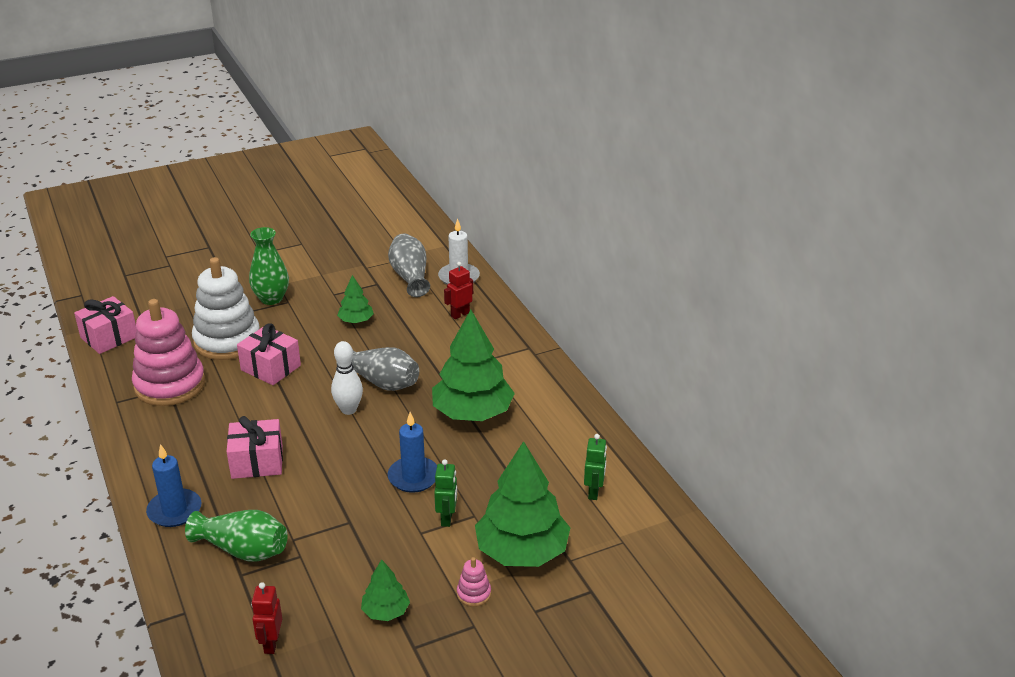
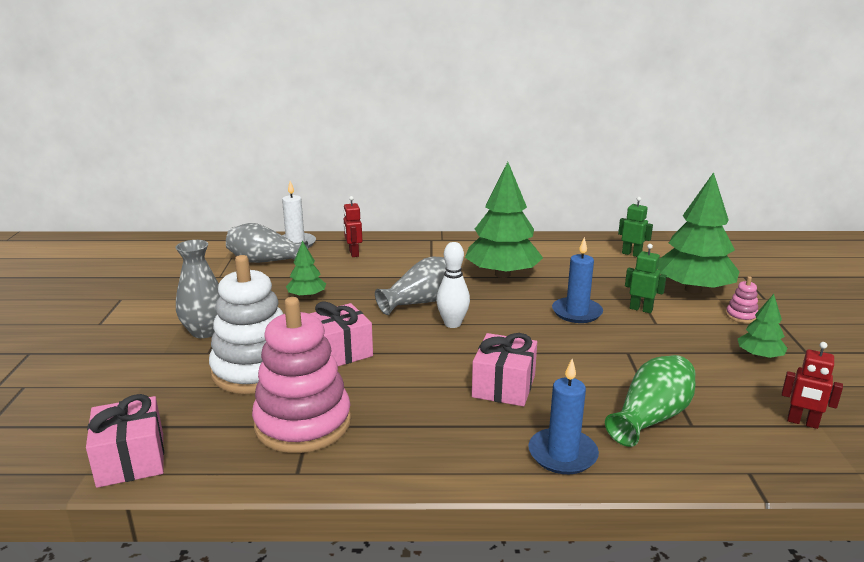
camera: 65 degrees left, 10 degrees down
(271, 298) = (205, 331): green vase -> grey vase

